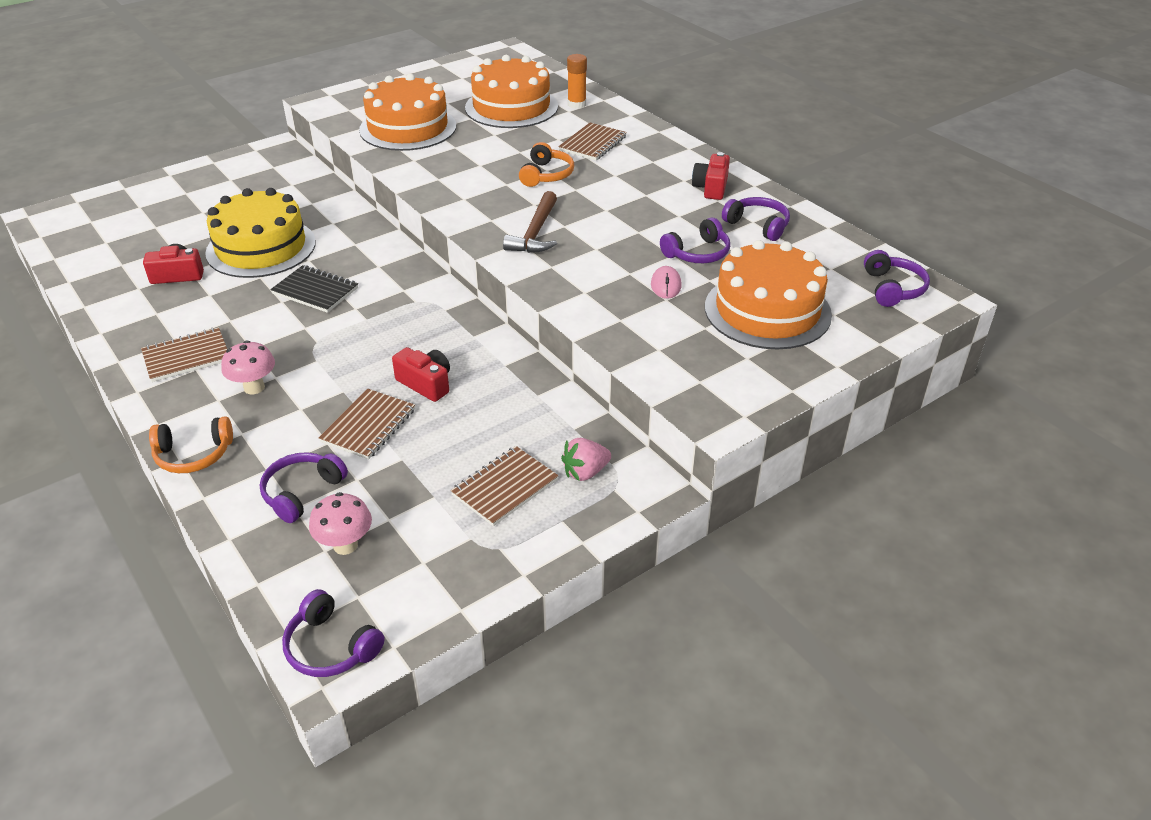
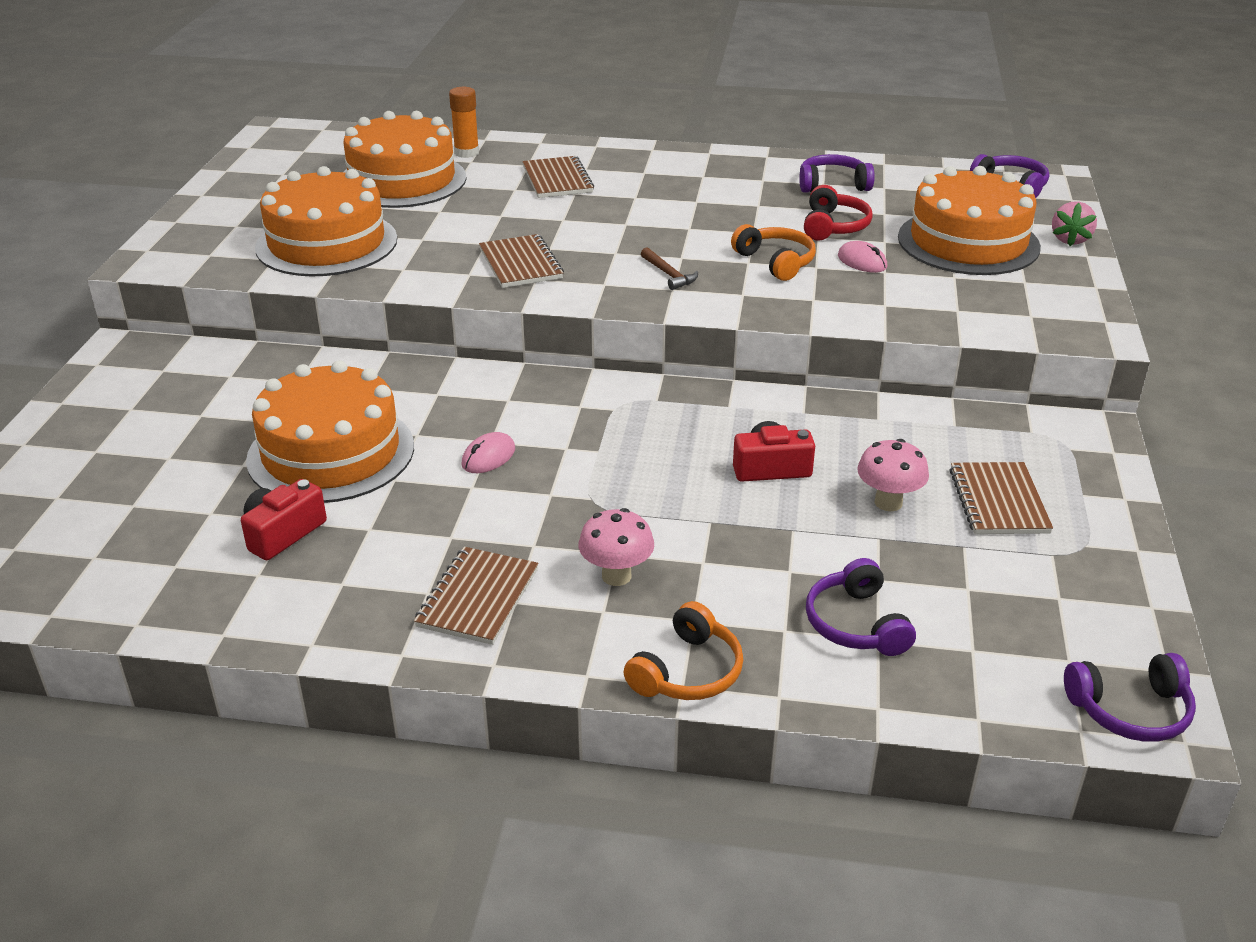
camera: 45 degrees left, 5 degrees down
(261, 247) = (331, 452): yellow cake -> orange cake
(315, 291) = (488, 457): black notebook -> pink mouse
(345, 545) = (979, 633): pink mushroom -> pink mushroom (888, 502)
(368, 426) = (795, 533): brown notebook -> brown notebook (521, 264)
(536, 232) = (669, 274): brown hammer -> brown hammer, size x0.58
(546, 175) = (571, 224): orange headphones -> orange headphones (775, 262)
(585, 472) = (1027, 450): pink strawberry -> pink strawberry (1070, 239)
(697, 253) = (833, 226): purple headphones -> red headphones
(711, 188) = (737, 172): red camera -> none

